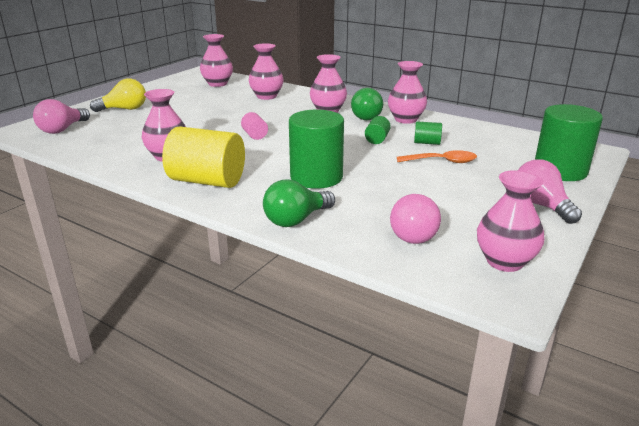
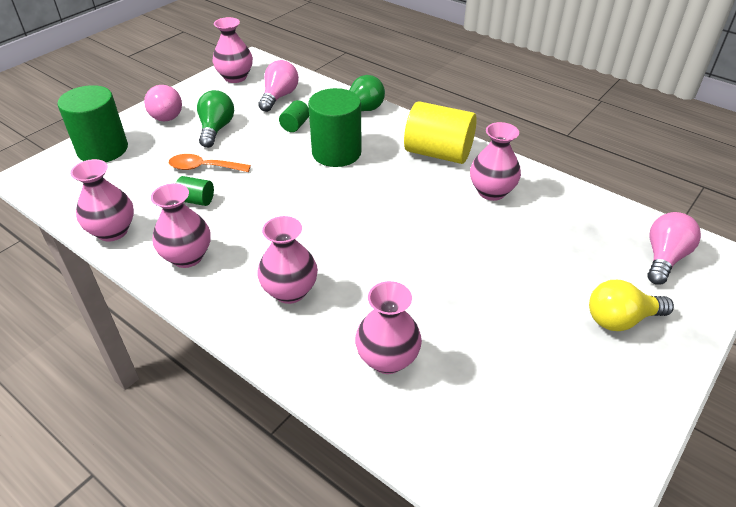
camera: 175 degrees left, 15 degrees up
(217, 84) = (497, 441): pink vase -> pink vase (112, 231)
(255, 135) = (399, 228): pink cylinder -> none
(365, 116) = (239, 270): green light bulb -> green light bulb (216, 129)
(377, 139) = (251, 210): green cylinder -> green cylinder (295, 125)

